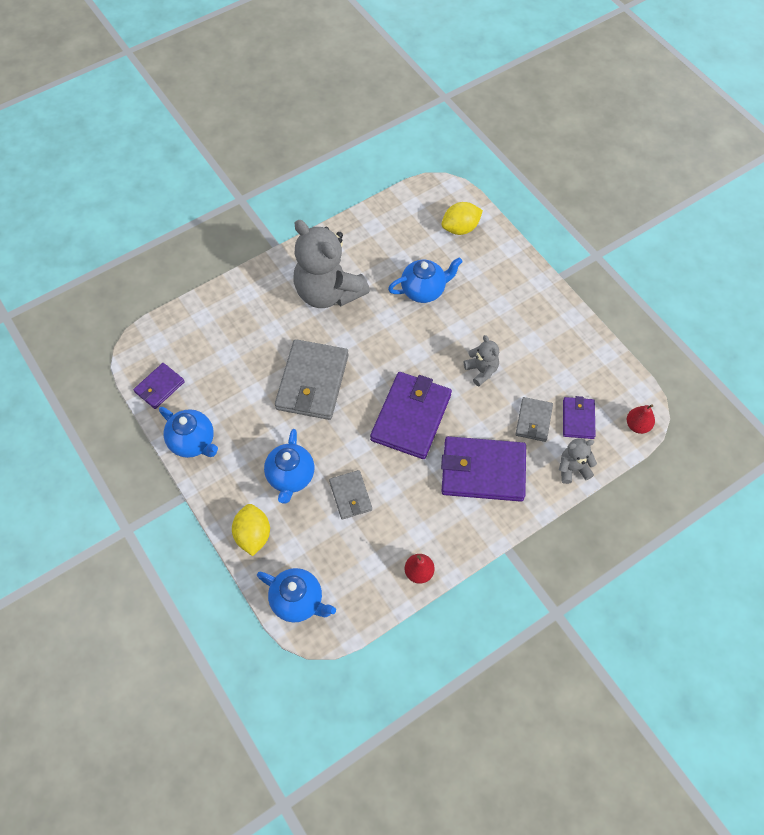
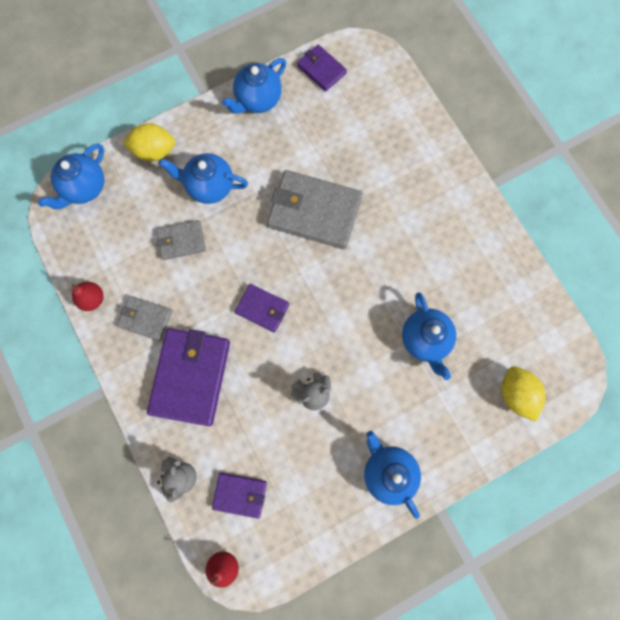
camera: 95 degrees right, 15 degrees up
(328, 292) = (427, 234): grey teddy bear -> none
(411, 417) = (262, 309): purple wallet -> purple wallet, size x0.53
(533, 421) = (243, 442): grey wallet -> grey wallet (145, 318)
(537, 312) = (388, 471): none -> blue teapot

